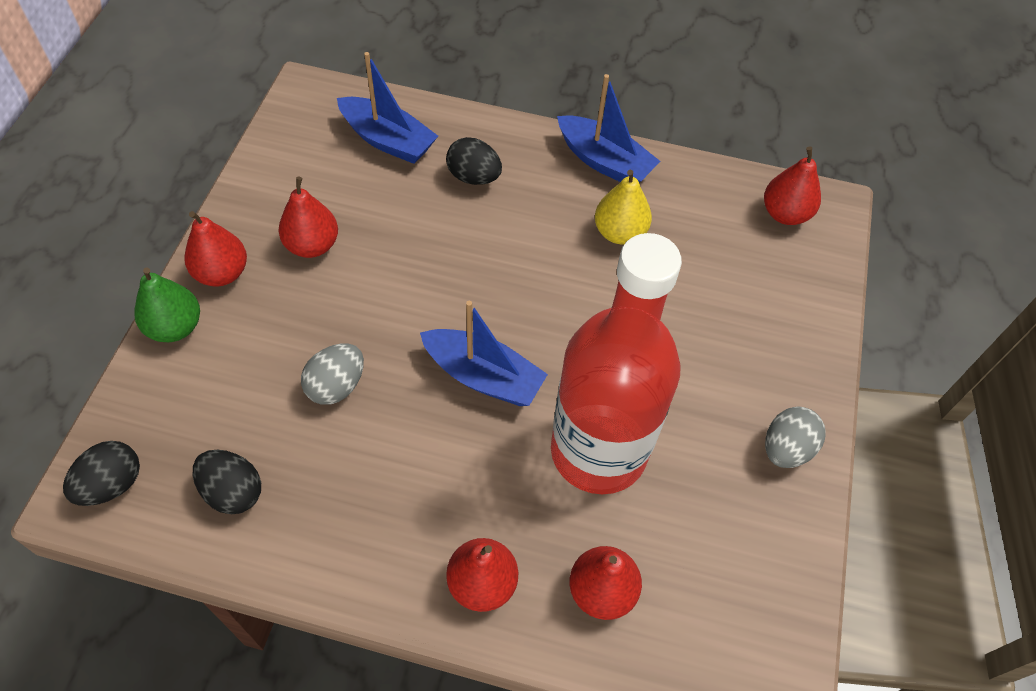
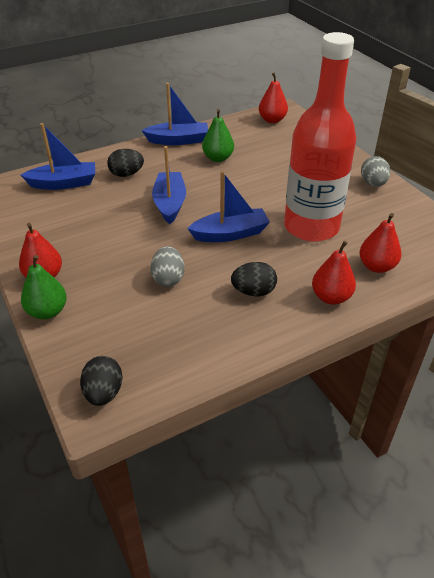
camera: 40 degrees left, 15 degrees down
(233, 491) = (174, 348): black egg -> black egg (253, 291)
(312, 245) = (80, 239): red pear -> none
(469, 267) = (170, 203): none -> blue boat
(619, 233) = (218, 158): yellow pear -> green pear

